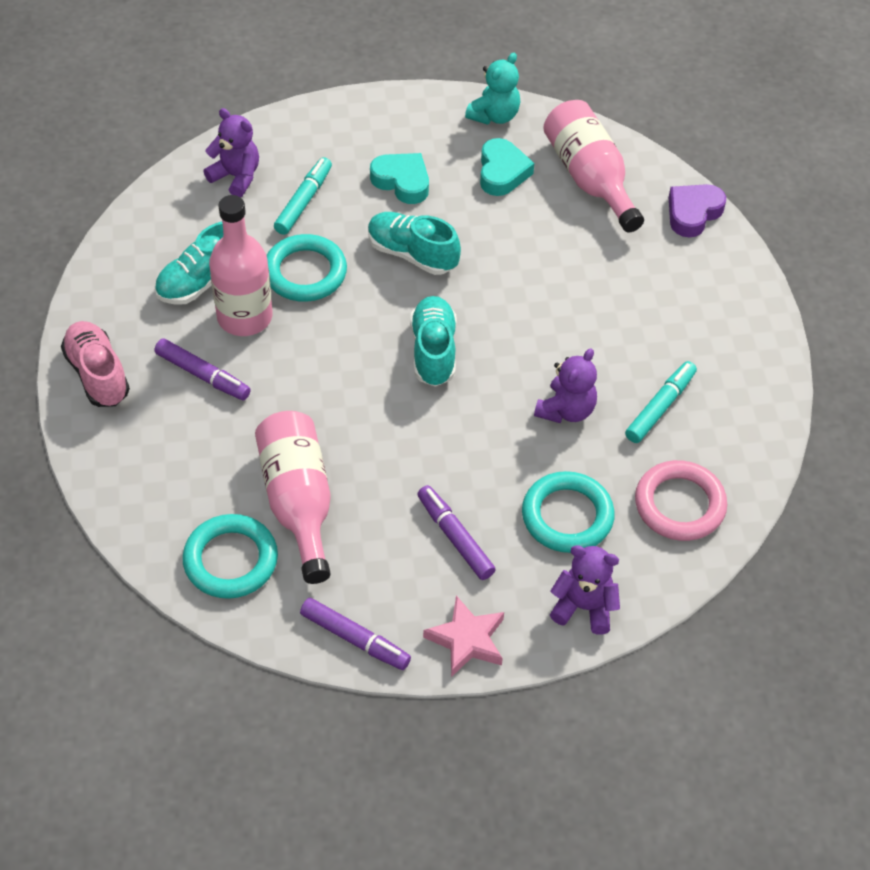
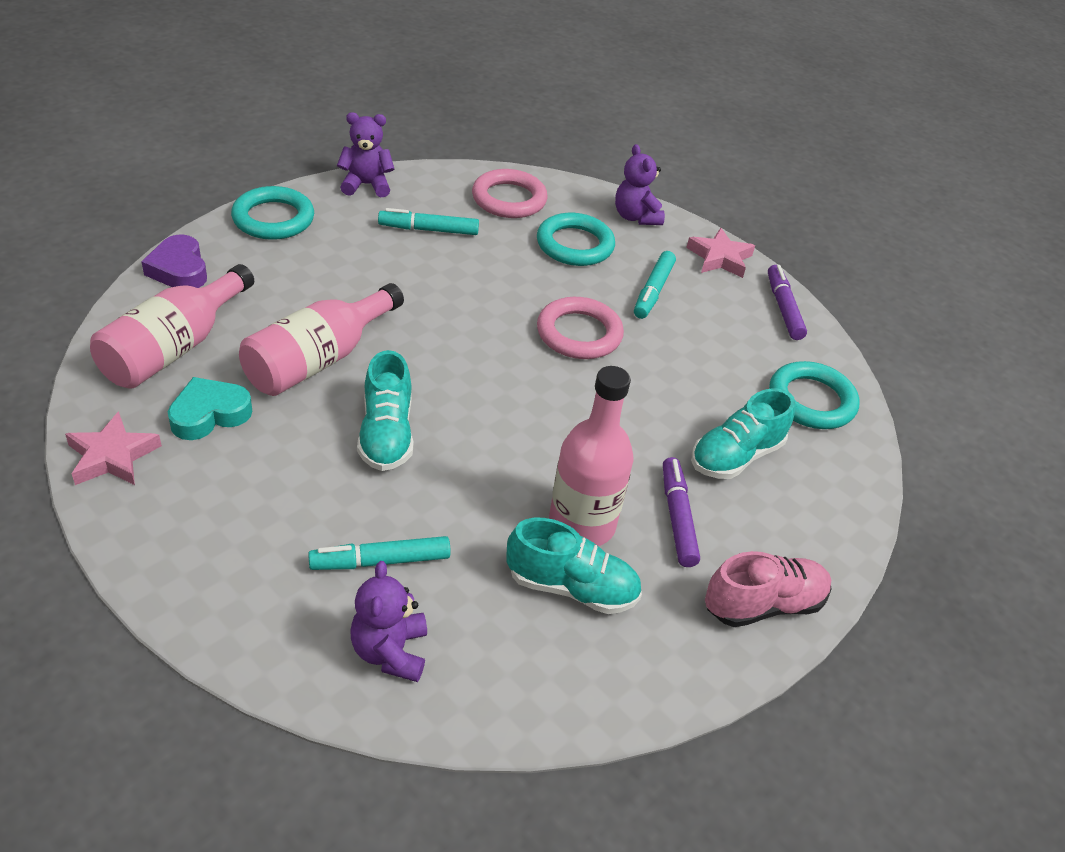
camera: 130 degrees left, 10 degrees down
(98, 374) = (763, 604): pink shoe -> pink shoe turned 135 degrees counterclockwise
(298, 502) = (722, 386): pink bottle -> pink bottle (318, 360)
(305, 272) = (482, 506): turquoise ring -> turquoise ring (273, 219)
(402, 181) = (283, 489): turquoise heart -> none
(433, 351) = (493, 371): turquoise shoe -> turquoise shoe (736, 456)
(437, 438) = (579, 333): none -> pink ring
(455, 538) = (653, 291): purple marker -> turquoise marker
(494, 115) = (112, 456): turquoise teddy bear -> pink star
(566, 410) = (479, 275): purple teddy bear -> purple teddy bear (366, 185)
(693, 213) = (179, 269): purple heart -> purple heart turned 60 degrees clockwise

